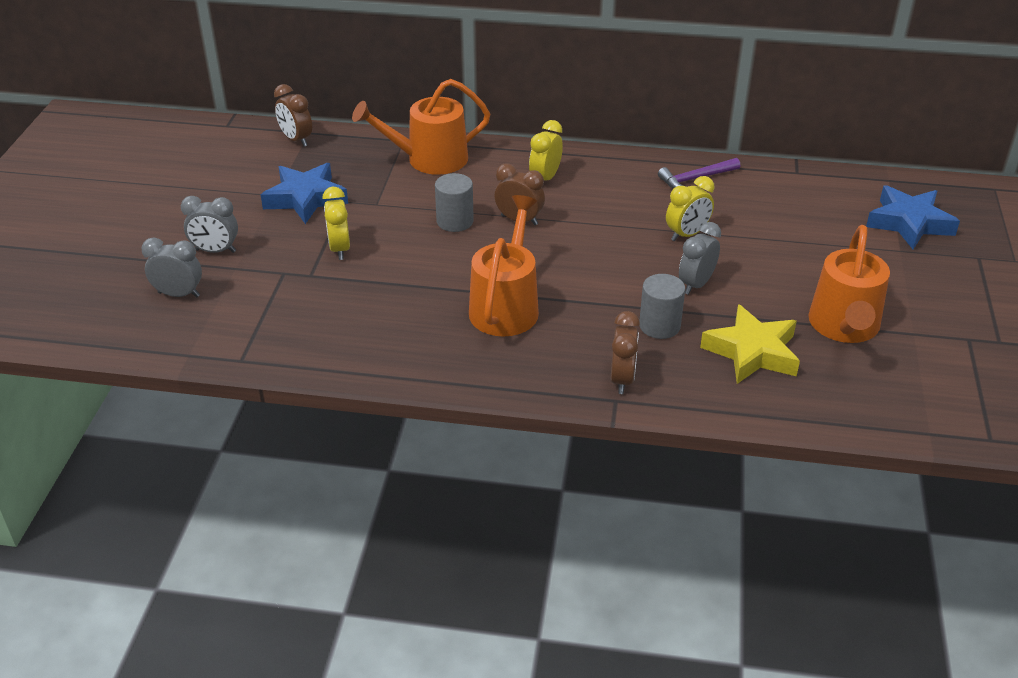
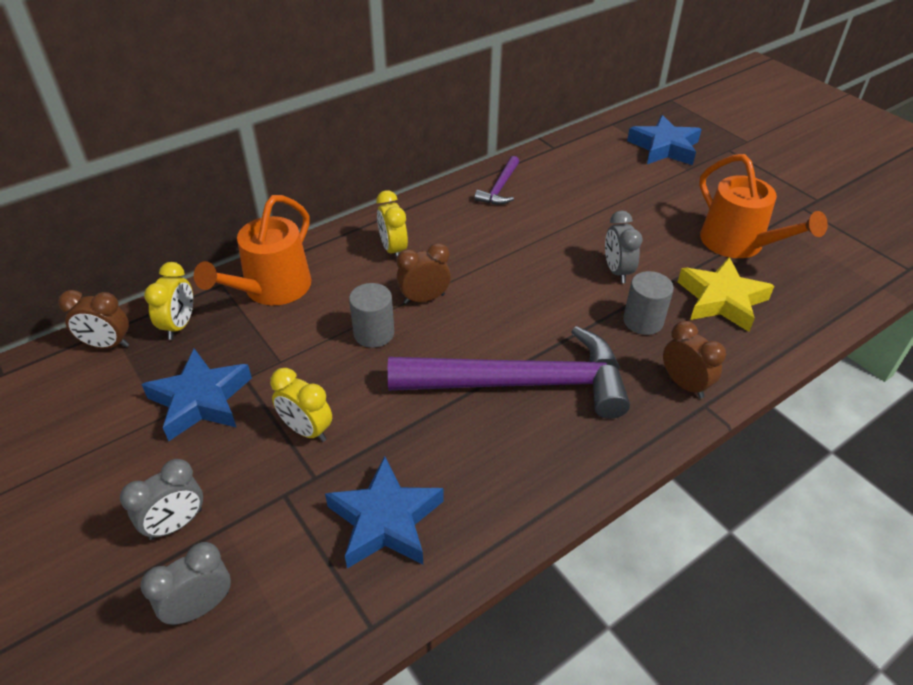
camera: 45 degrees left, 5 degrees up
(316, 320) = (385, 520): none -> blue star
(506, 306) = (522, 383): orange watering can -> purple hammer
(687, 234) = (556, 235): yellow clock -> yellow clock (179, 325)

